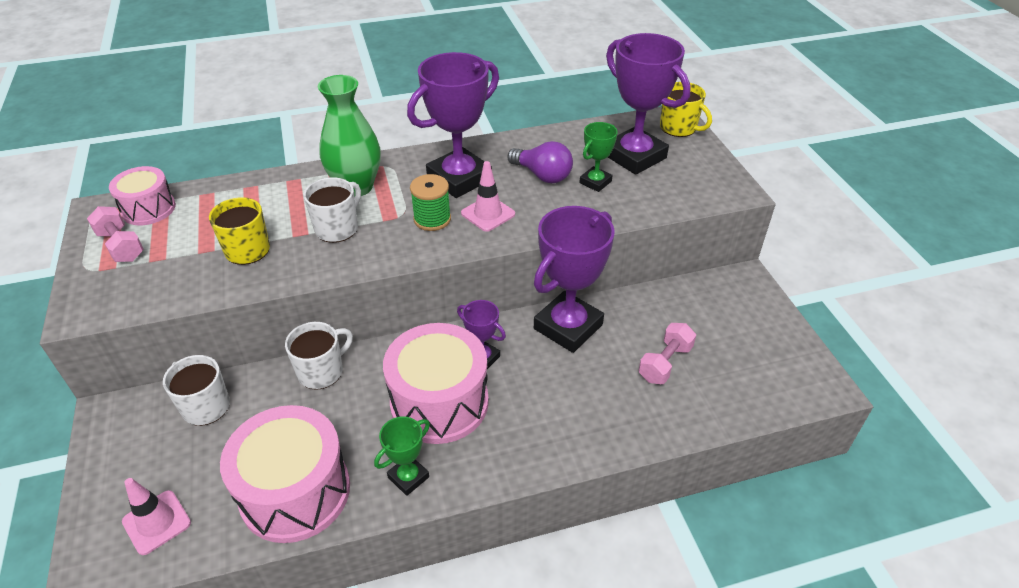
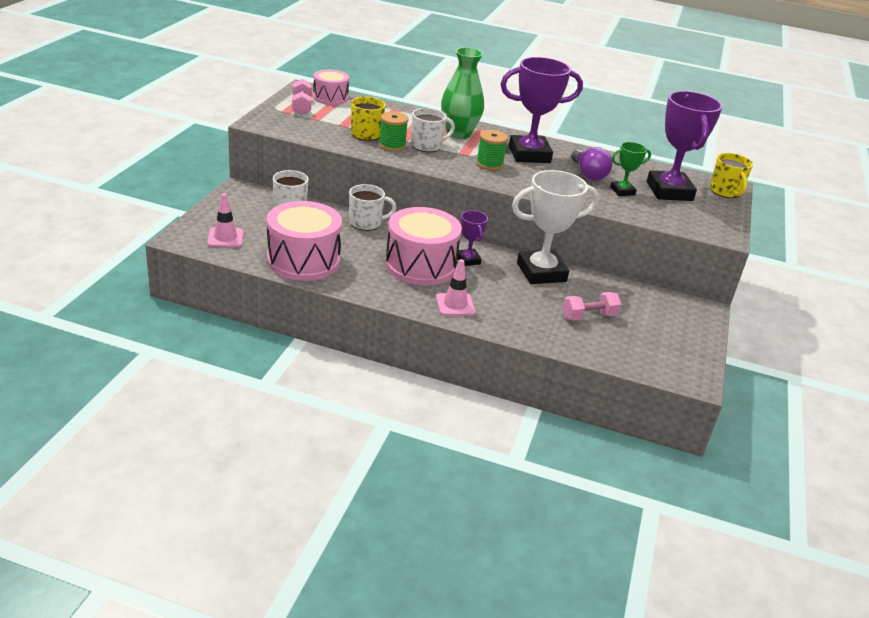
camera: 30 degrees right, 10 degrees down
(296, 252) = (392, 146): none -> green spool
(408, 477) = (369, 284): green trophy -> none
(488, 214) = (528, 176): pink traffic cone -> pink traffic cone (455, 305)
(568, 327) = (541, 272): purple trophy -> white trophy

